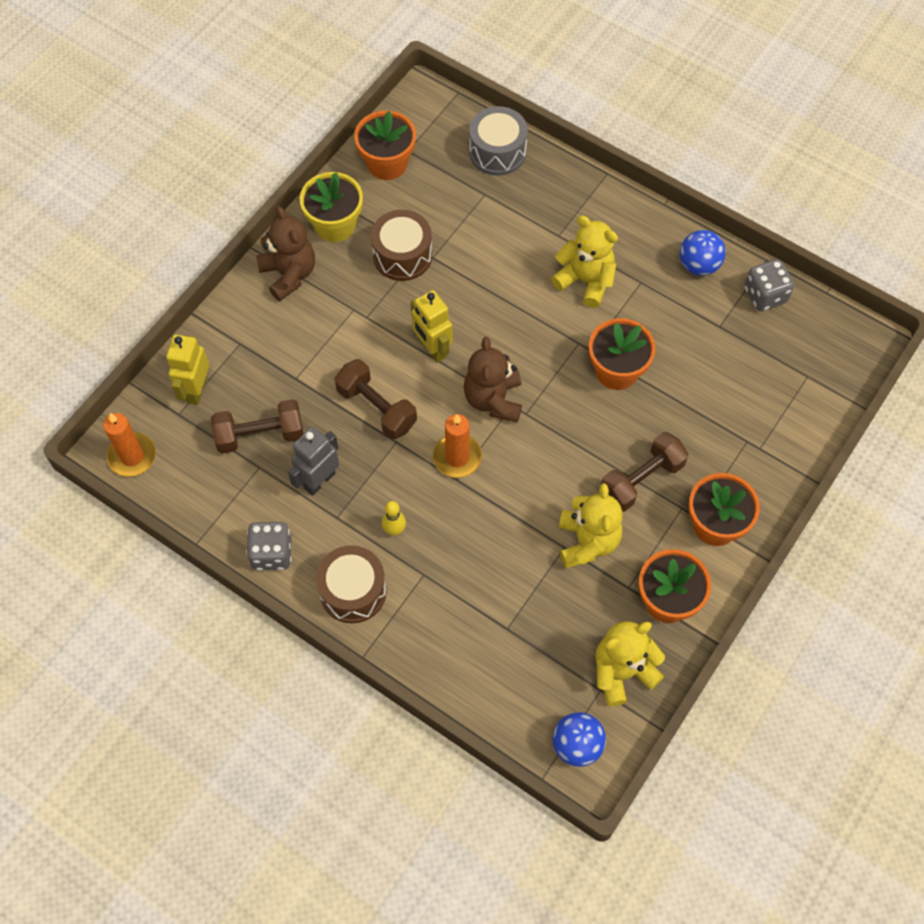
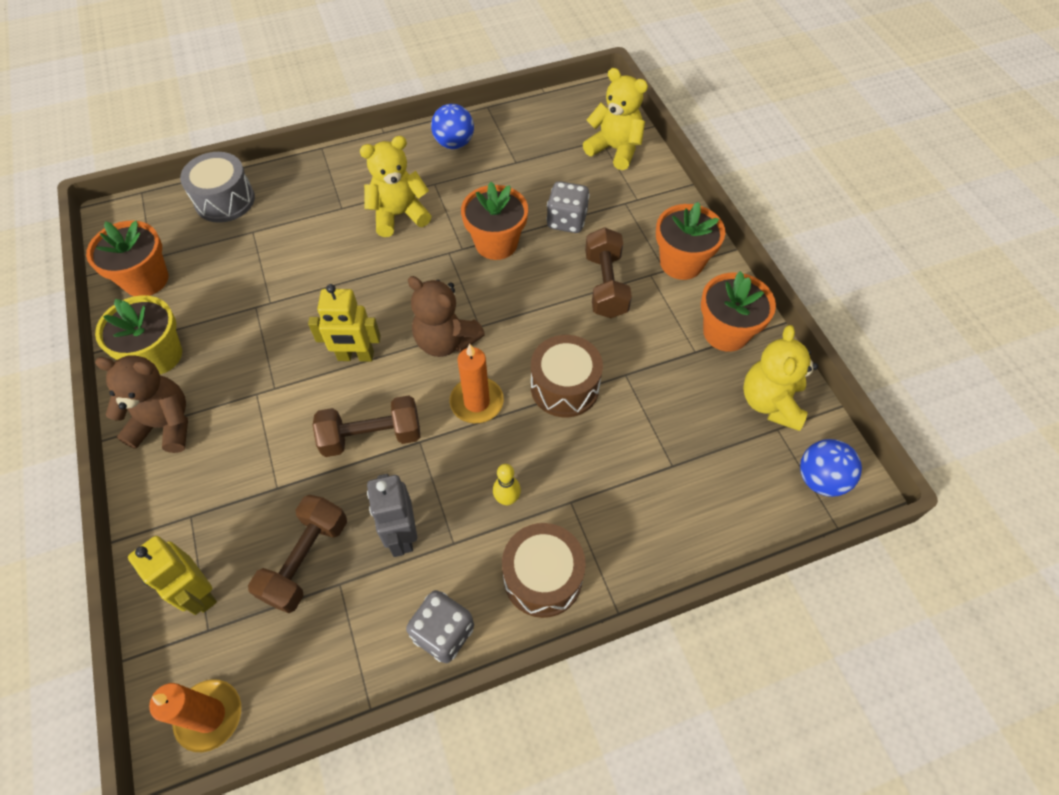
camera: 55 degrees left, 5 degrees down
(402, 255) = (244, 323): brown drum -> brown drum (564, 387)
(587, 542) = (633, 355): yellow teddy bear -> yellow teddy bear (615, 149)
(765, 295) = (515, 123): grey dice -> grey dice (567, 221)

